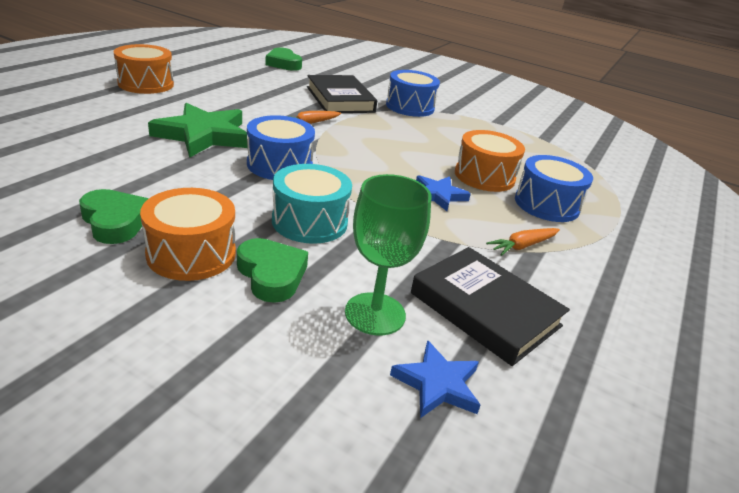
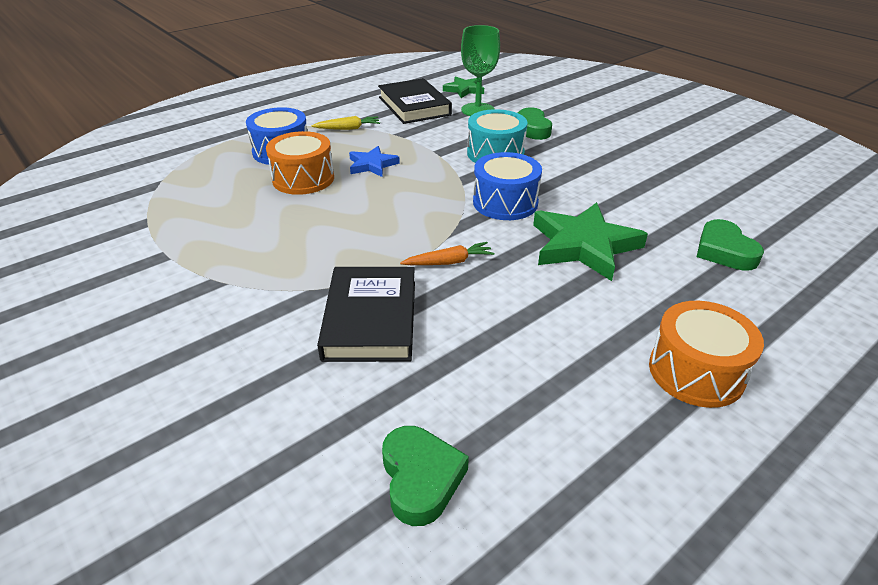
camera: 155 degrees left, 5 degrees up
(115, 221) = (635, 164): green heart -> green heart (724, 251)
(191, 254) = (579, 142): orange drum -> none
(410, 107) = (265, 296): blue drum -> none
(437, 384) = (464, 90): blue star -> green star
(522, 246) = (348, 128): orange carrot -> yellow carrot

